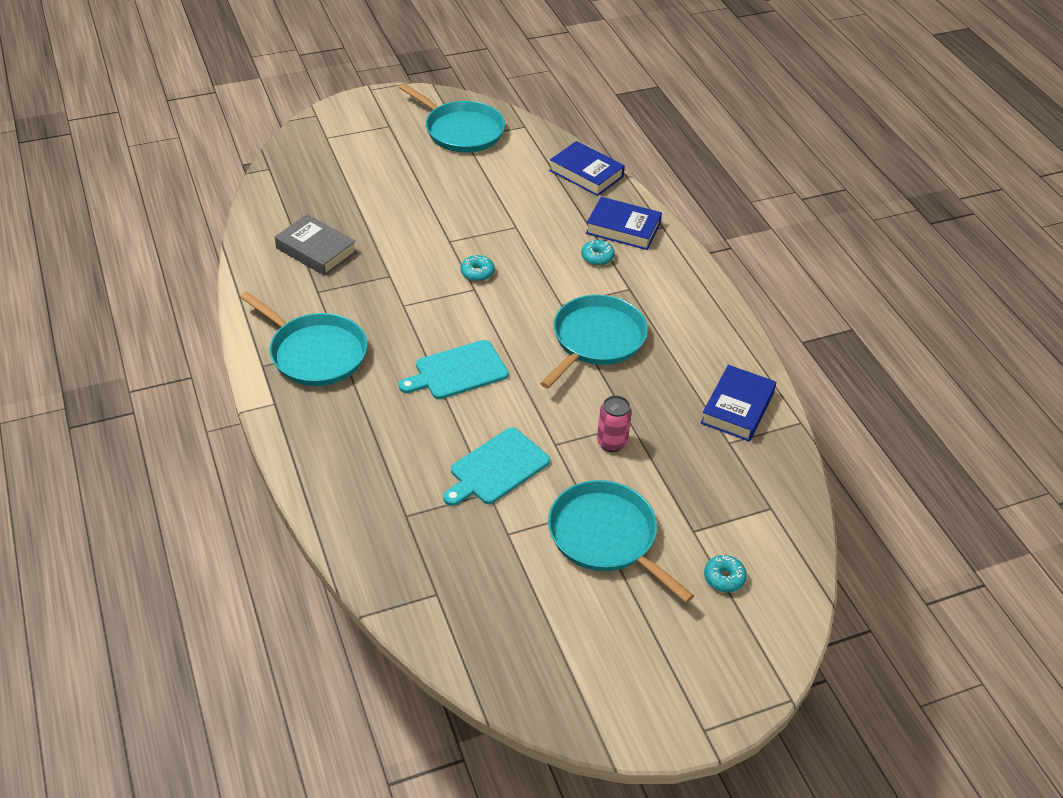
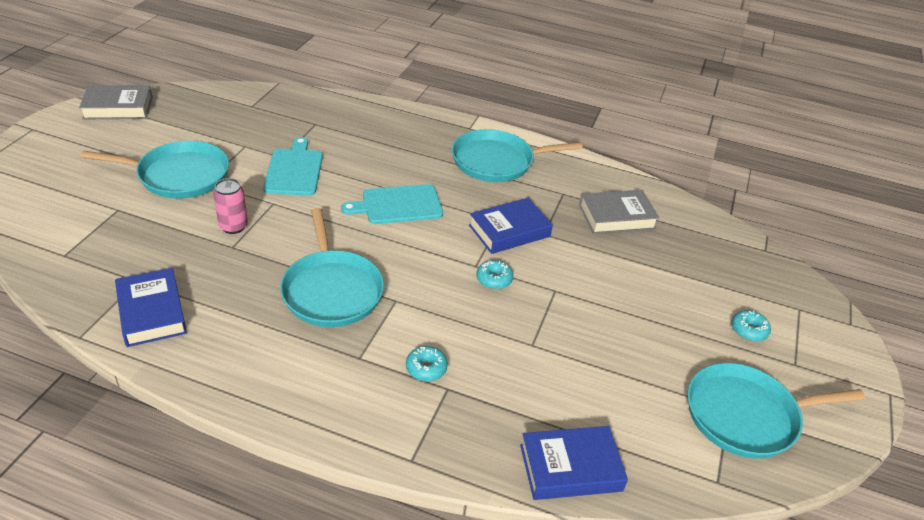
camera: 130 degrees right, 5 degrees down
(458, 371) = (398, 205): turquoise cutting board -> turquoise cutting board turned 120 degrees counterclockwise
(583, 702) = (118, 108): none -> grey book
(623, 228) = (445, 423): blue book -> blue book (509, 231)
(724, 578) = (72, 196): turquoise donut -> turquoise donut (748, 330)

